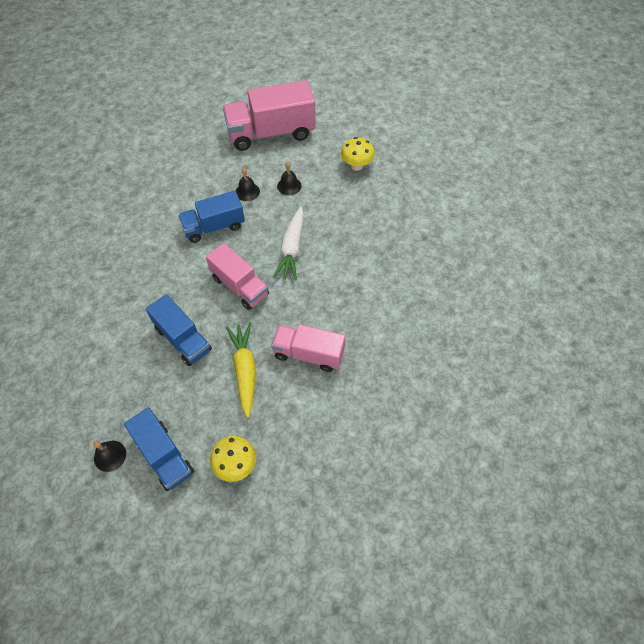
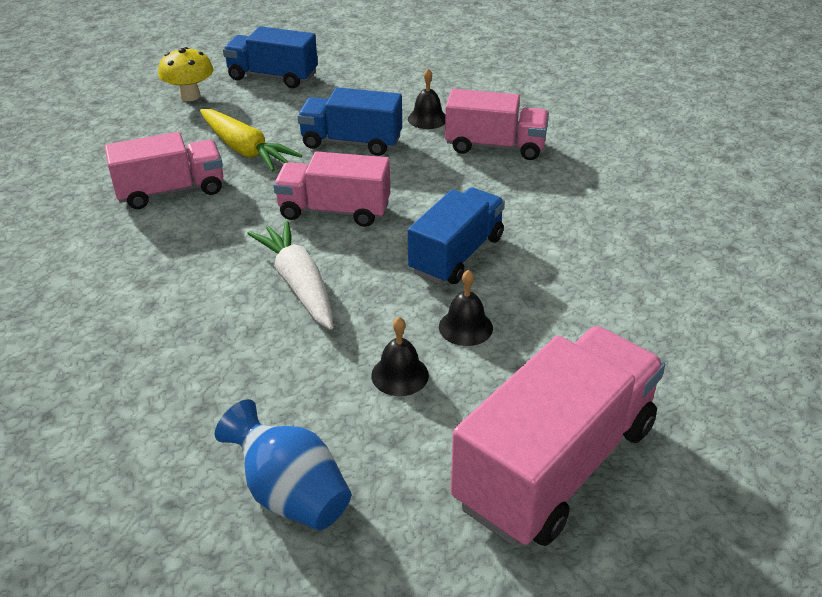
camera: 145 degrees right, 20 degrees down
(110, 456) = (327, 60): black bell -> black bell (427, 119)
(117, 287) = (495, 146): none -> pink truck
(356, 166) = (290, 494): yellow mushroom -> blue vase

